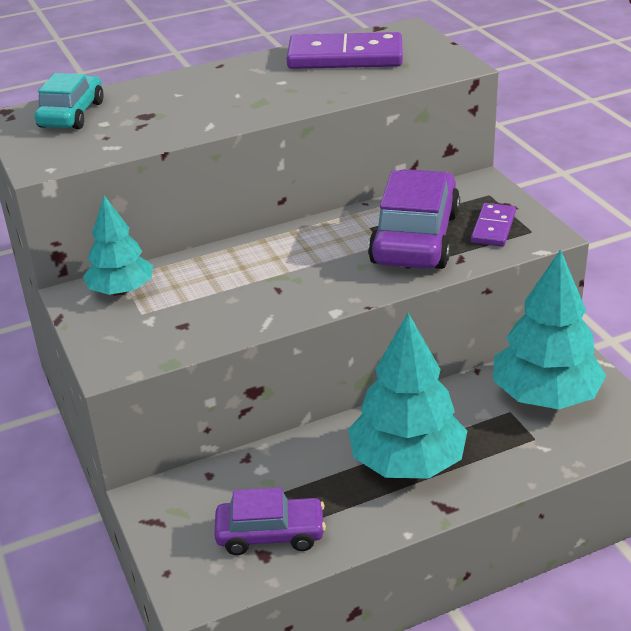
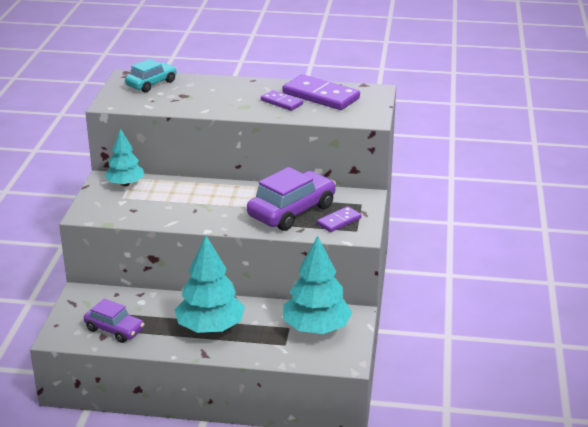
camera: 30 degrees right, 5 degrees down
(305, 81) = (282, 102): none -> purple domino

